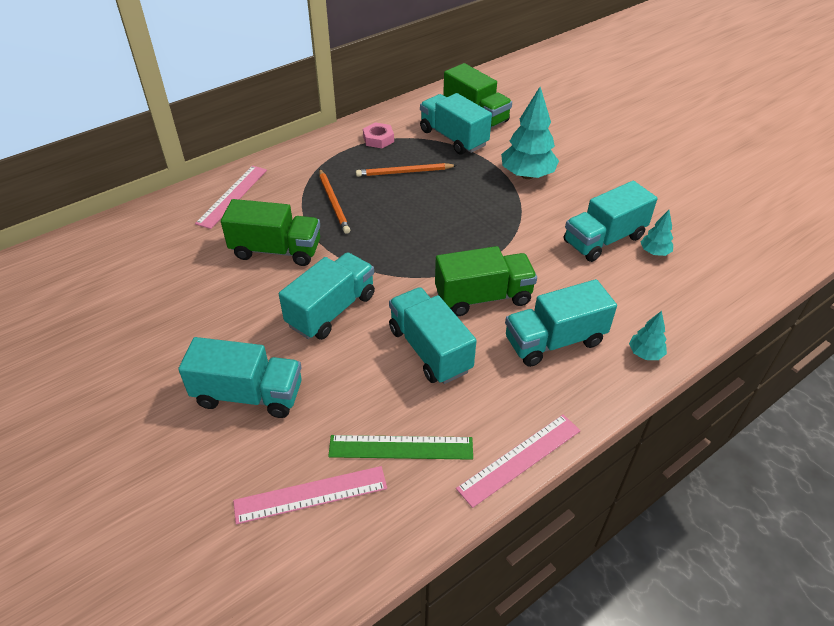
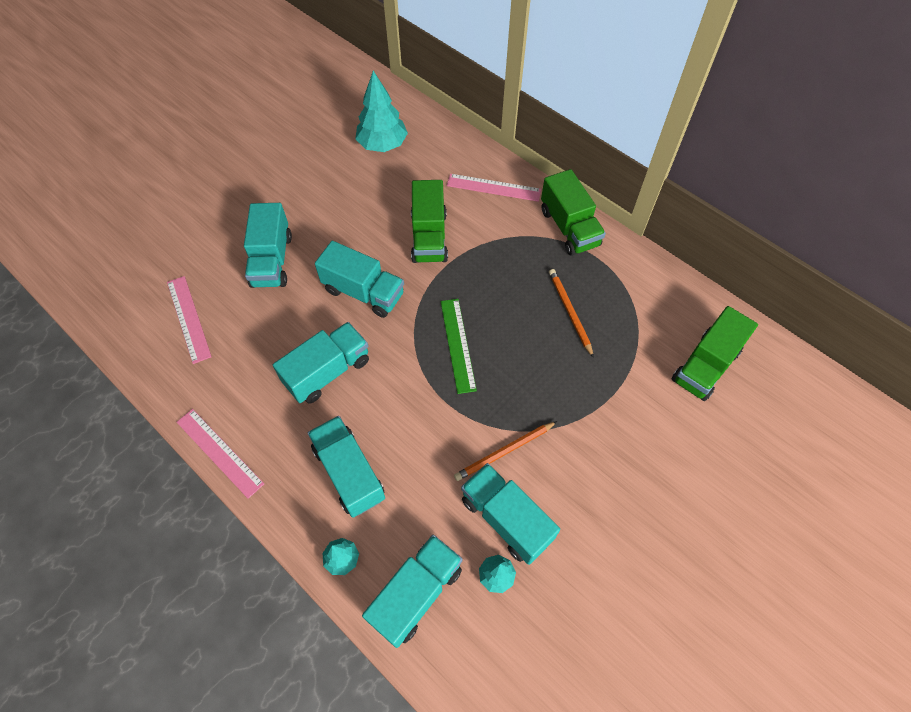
camera: 80 degrees right, 15 degrees up
(333, 202) = (504, 263): orange pencil -> orange pencil (505, 452)
(378, 139) = (620, 279): pink nut -> none
(401, 447) = (228, 367): green ruler -> green ruler (458, 344)
(453, 138) = (649, 349): turquoise truck -> turquoise truck (416, 594)
(483, 297) = (397, 406): green truck -> green truck (569, 228)
(527, 175) = (602, 432): turquoise tree -> turquoise tree (382, 145)

